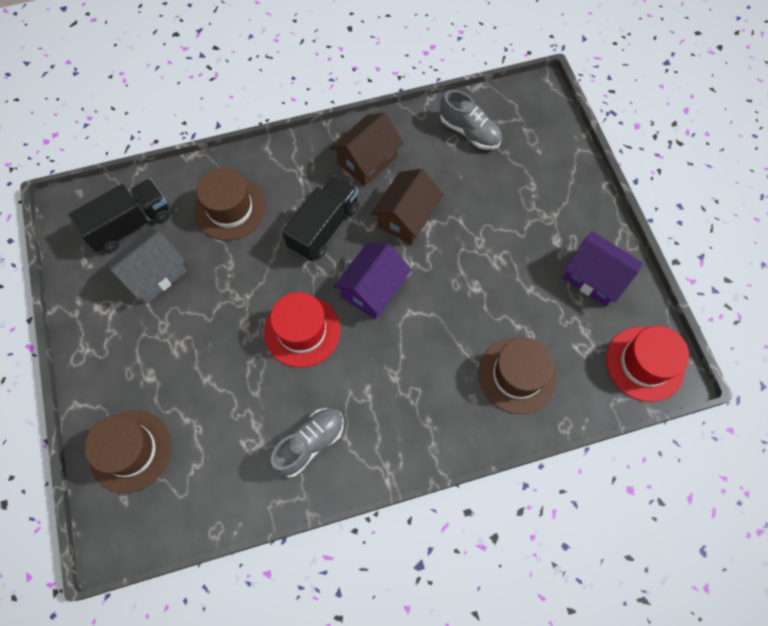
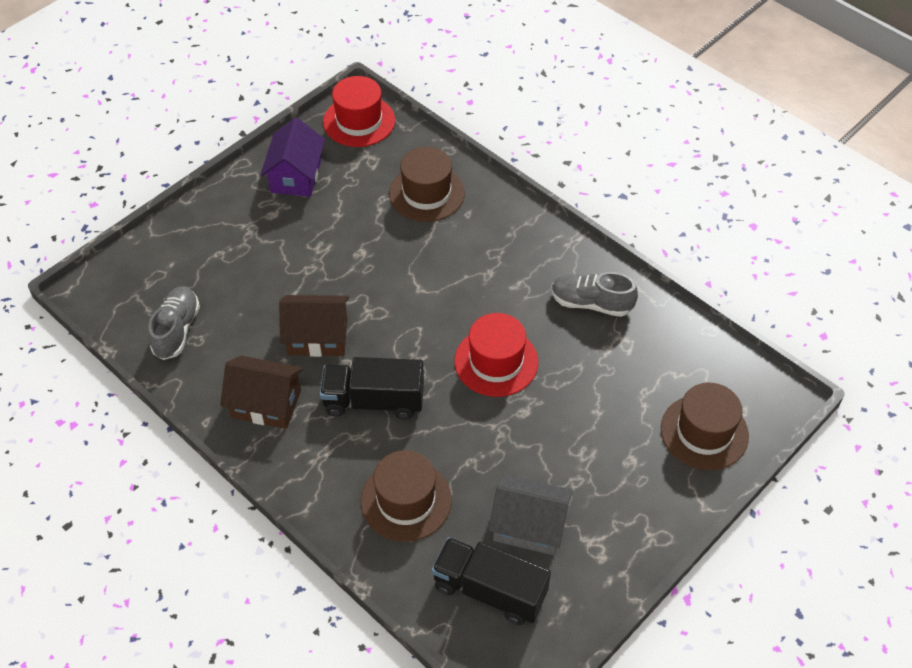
camera: 120 degrees left, 15 degrees down
(373, 289) = (415, 327): purple house -> none

